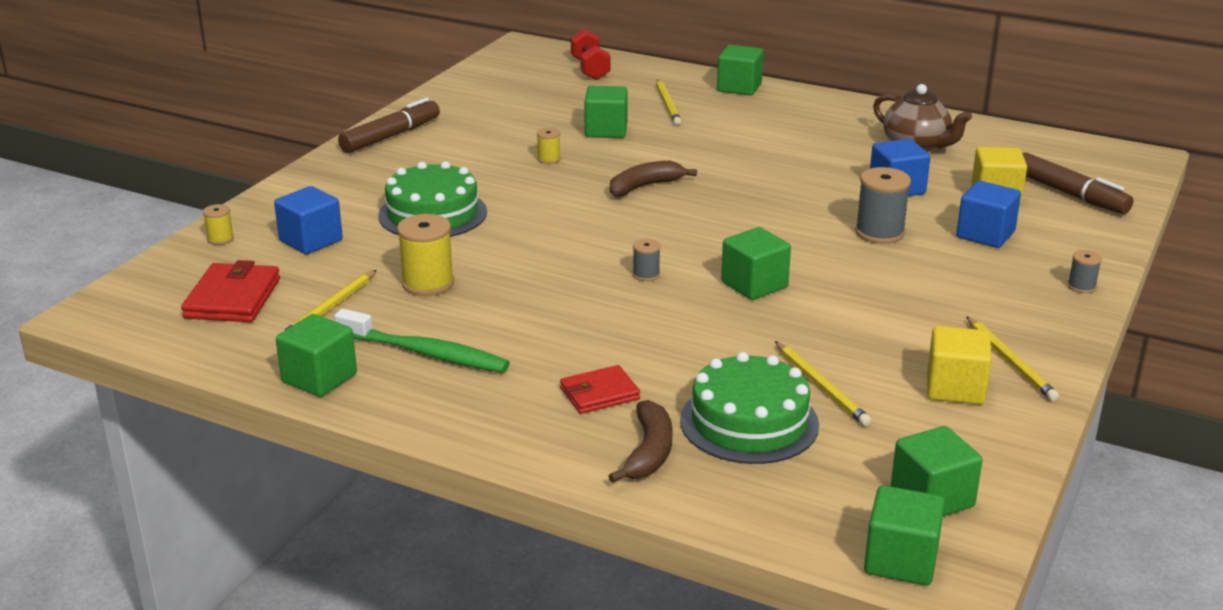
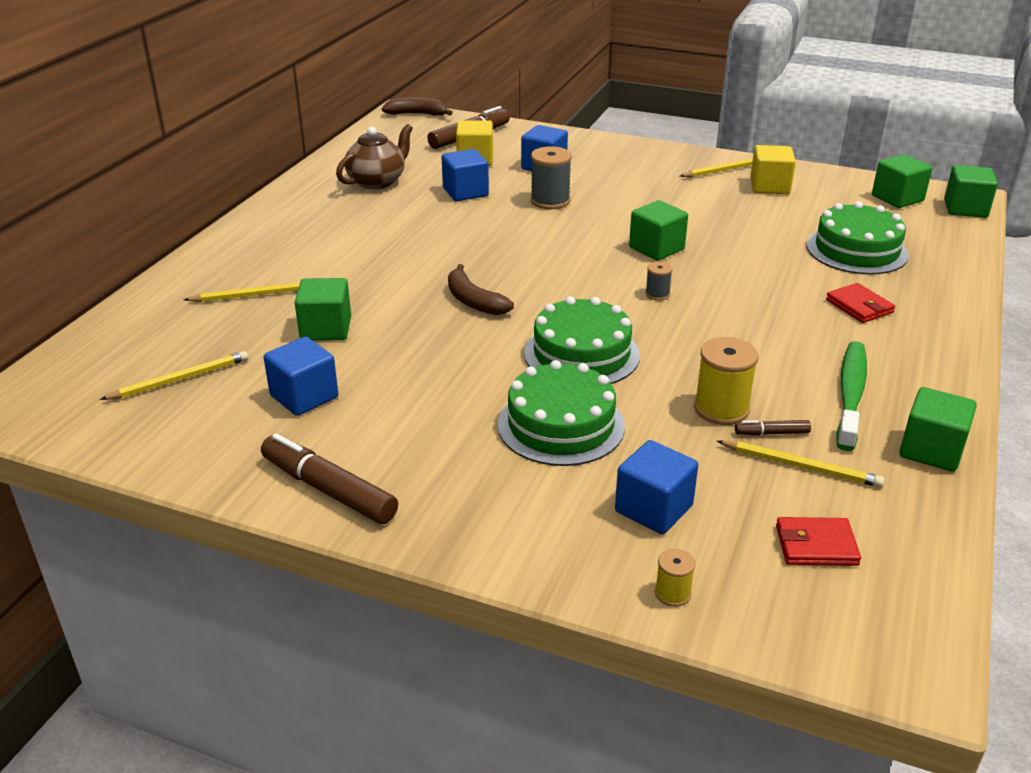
camera: 95 degrees left, 5 degrees up
(233, 298) = (816, 545): red wallet -> red wallet, size x0.66
(382, 302) = (771, 433): none -> brown marker
(507, 126) = (304, 396): none -> blue cube
(538, 229) = (581, 354): none -> green cake
(549, 159) = (406, 360): yellow spool -> none
(590, 69) = (121, 350): red dumbbell -> none
(649, 452) = (920, 284): brown banana -> brown banana (417, 114)
(739, 87) = (215, 257): green cube -> none
(821, 386) = (794, 226): yellow pencil -> yellow pencil (180, 379)
(1081, 286) = (615, 144): grey spool -> none

